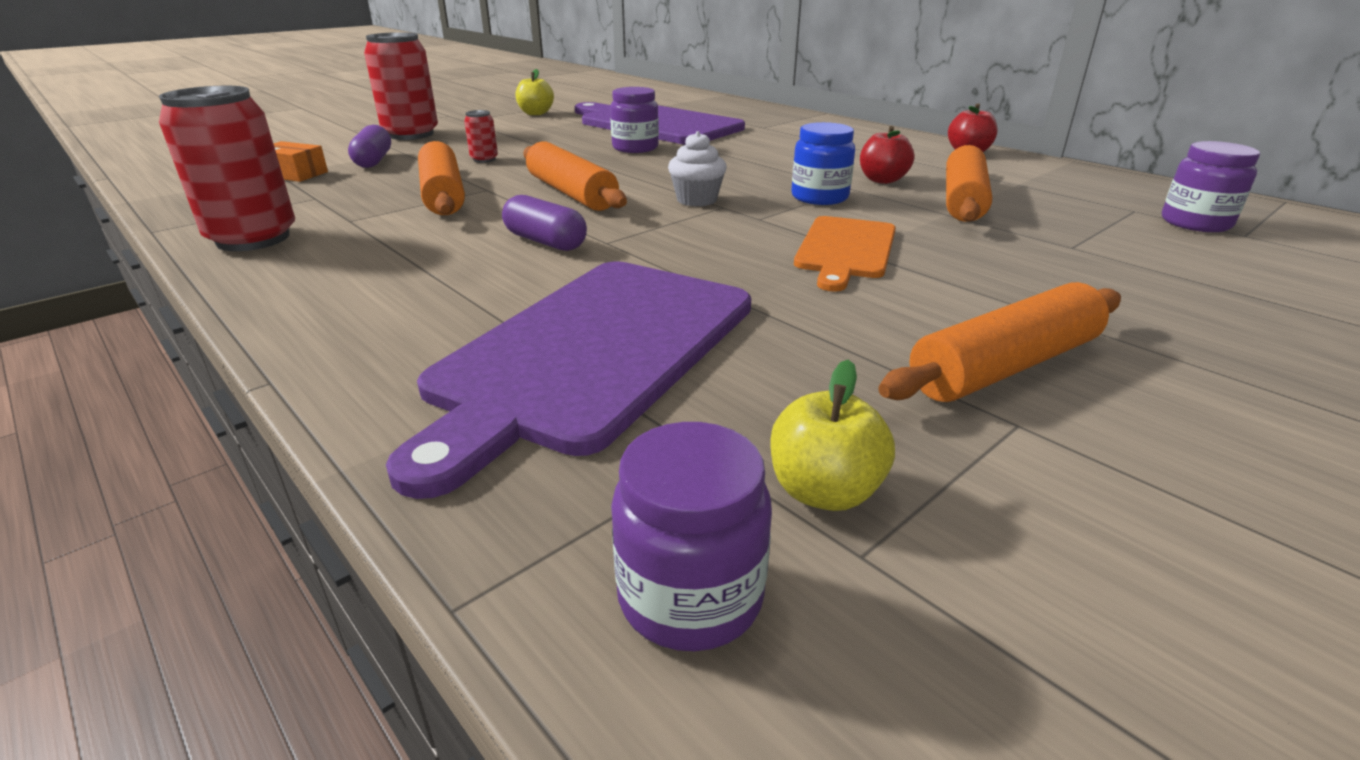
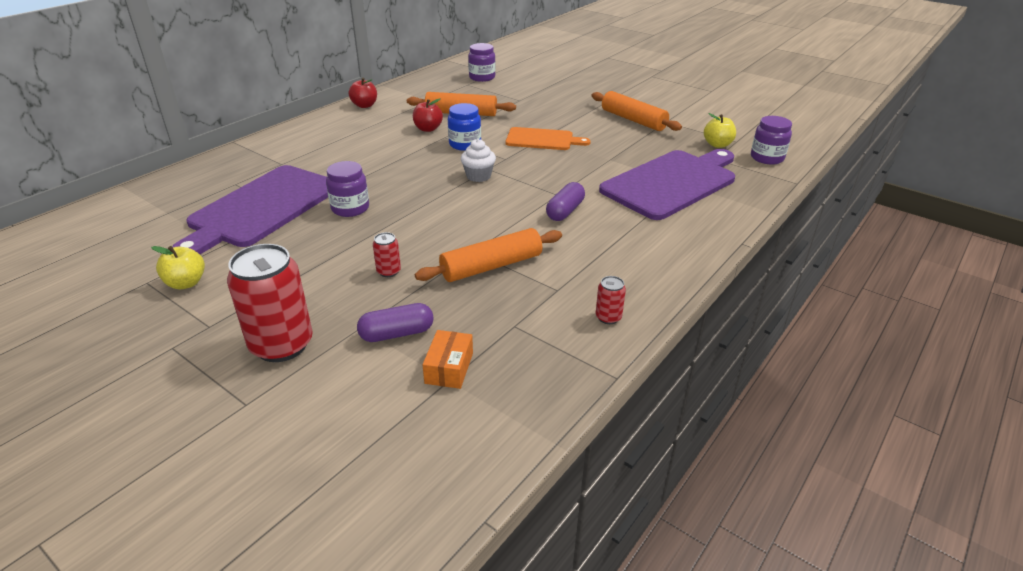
camera: 100 degrees left, 5 degrees up
(253, 239) = (608, 317): red can -> red can, size x0.44
(571, 193) = (475, 217): orange rolling pin -> none
(592, 352) = (672, 183): purple cutting board -> purple cutting board turned 60 degrees counterclockwise

